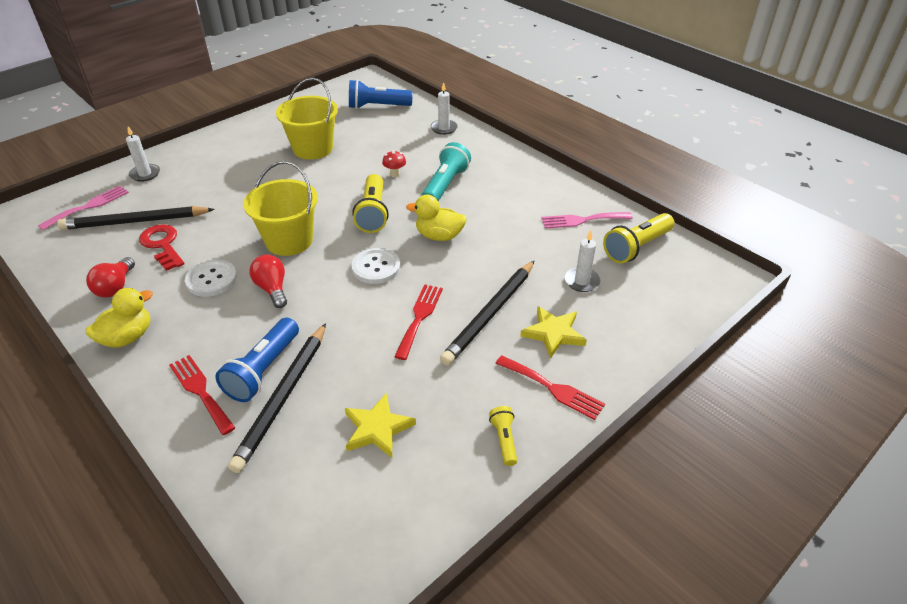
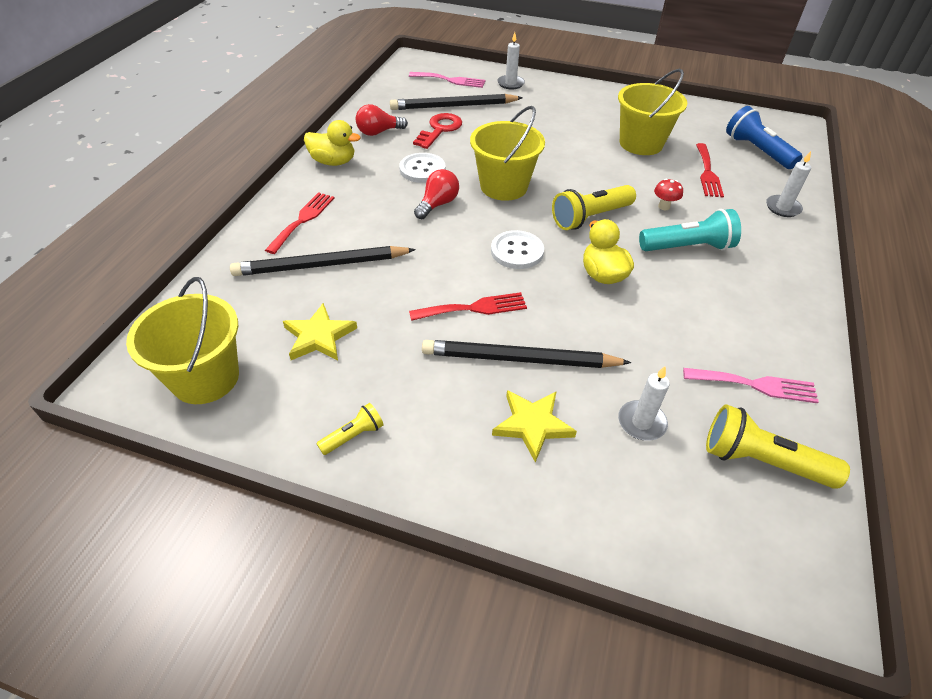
camera: 60 degrees right, 5 degrees up
(135, 221) = (454, 106): black pencil -> black pencil turned 60 degrees counterclockwise
(263, 370) = (344, 241): blue flashlight -> none
(368, 533) = (205, 378): none -> yellow bucket
(553, 388) = (448, 453): red fork -> red fork (707, 173)
(582, 220) = (755, 385): pink fork -> pink fork turned 135 degrees clockwise

